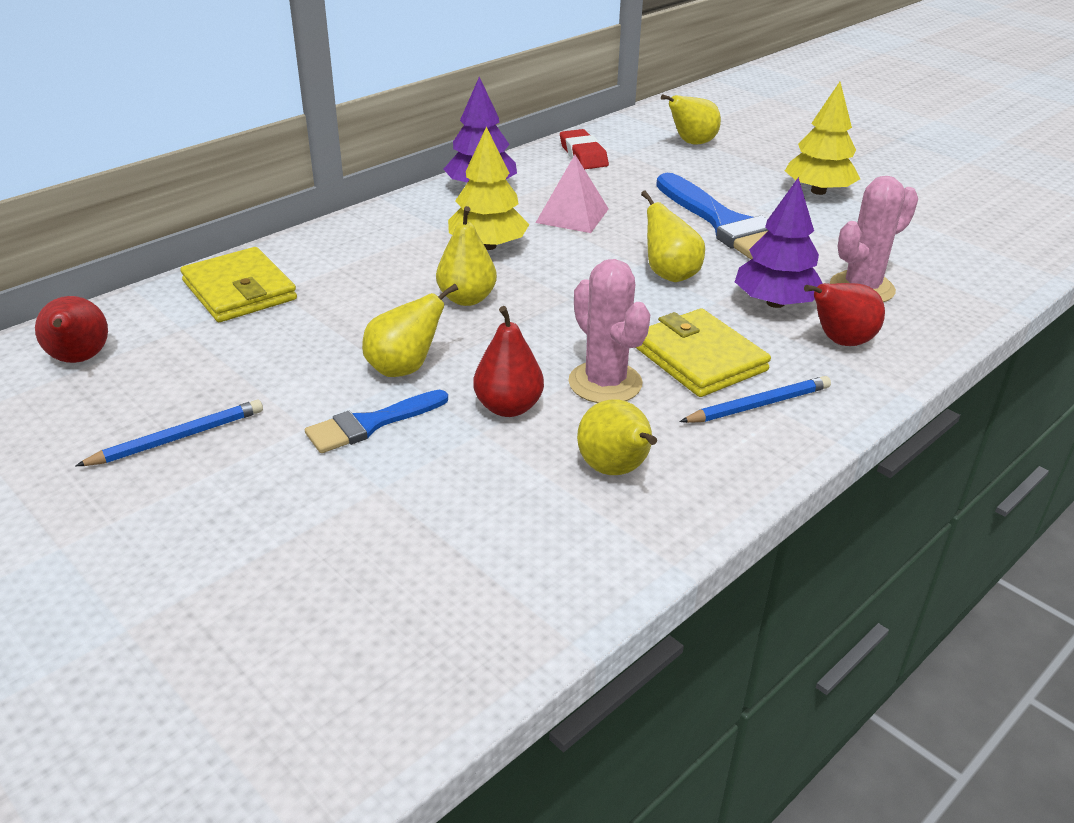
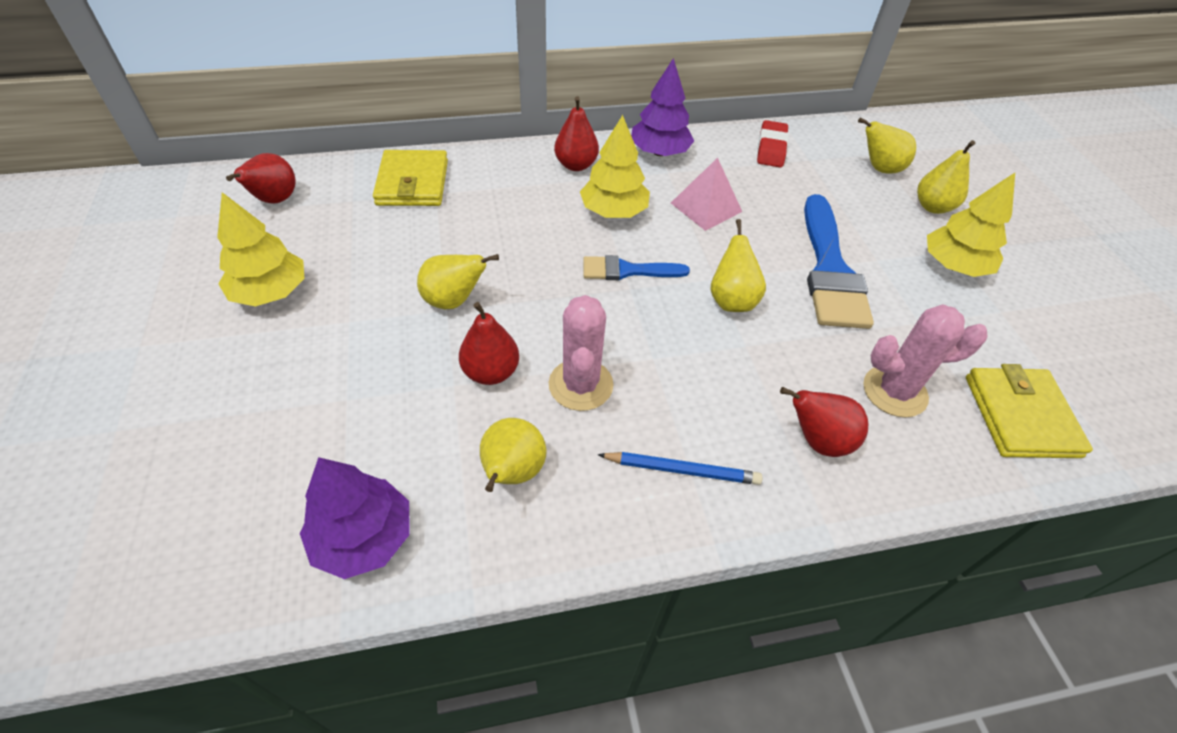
camera: 30 degrees right, 15 degrees up
(178, 438) = (270, 292): blue pencil -> yellow tree
(370, 424) = (389, 340): blue brush -> blue brush (627, 270)
(407, 222) = (576, 165): none -> red pear
(467, 299) = (553, 256): yellow pear -> yellow pear (933, 207)
(699, 358) = (677, 397): yellow wallet -> yellow wallet (1020, 416)
(775, 303) = (797, 371): purple tree -> purple tree (363, 537)

